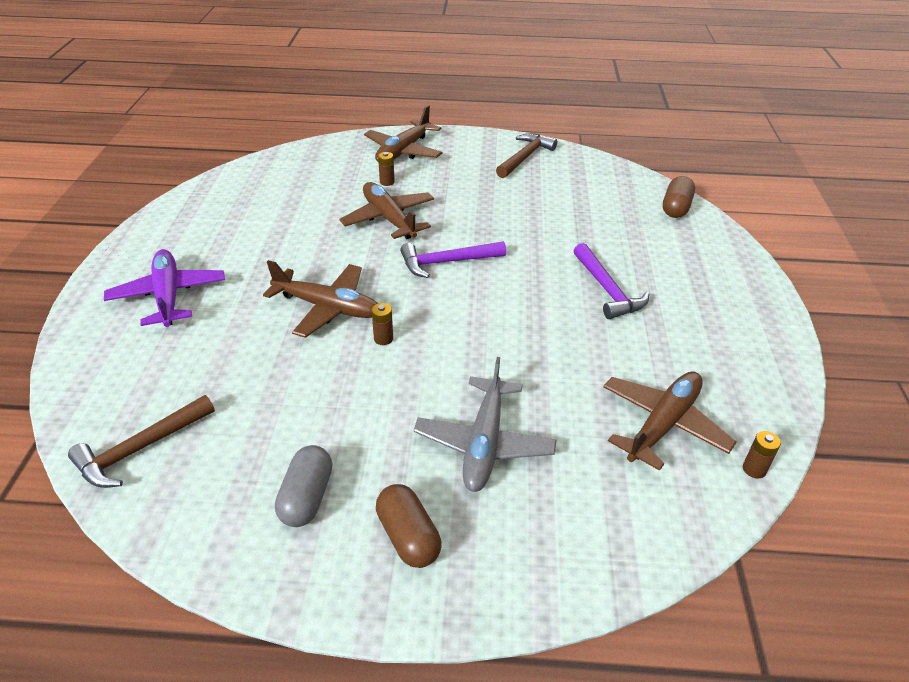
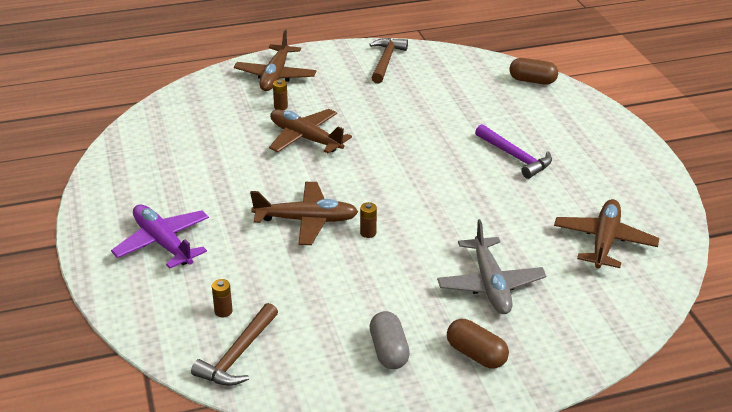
camera: 20 degrees left, 5 degrees down
(447, 262) = (378, 163): purple hammer -> none
(676, 208) = (532, 81): brown capsule -> brown capsule turned 75 degrees counterclockwise
(754, 469) = (676, 254): brown battery -> brown battery (223, 311)

